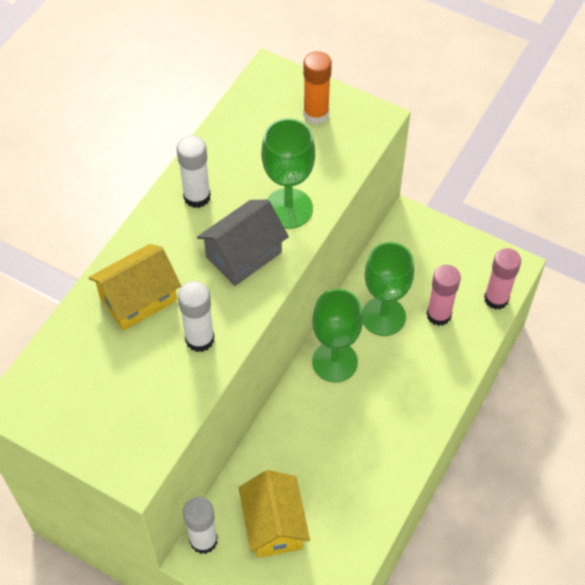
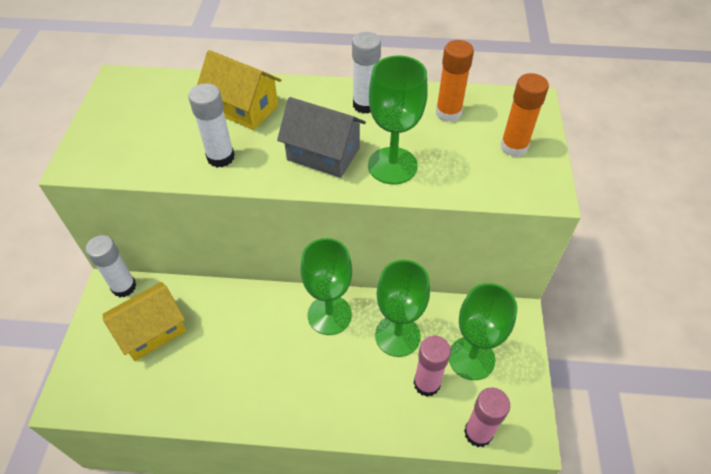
camera: 65 degrees right, 5 degrees down
(247, 139) = (448, 113): none -> orange glue stick
(431, 271) = (471, 358): none -> green goblet

